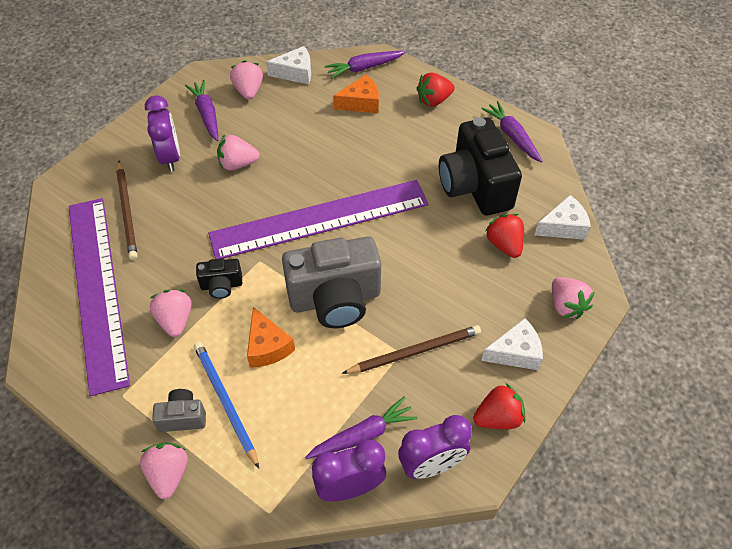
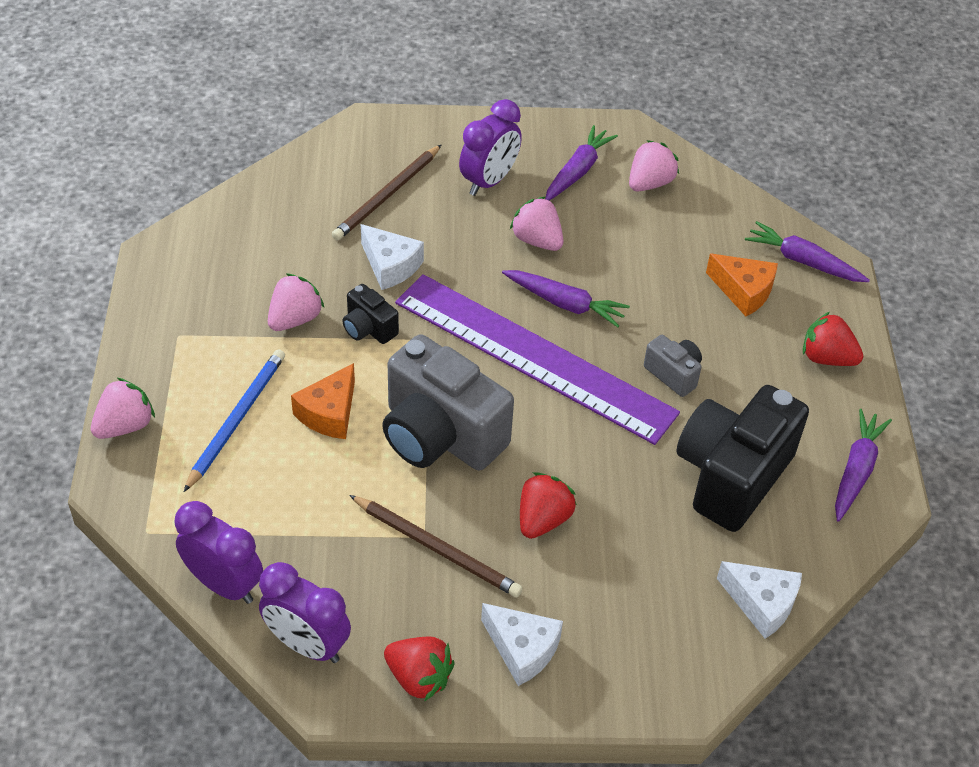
camera: 50 degrees right, 5 degrees down
(97, 289) = (276, 236): purple ruler -> none
(182, 417) = (192, 396): grey camera -> grey camera (673, 374)
(295, 73) = (722, 205): white cheese -> white cheese (390, 266)
(363, 435) = (293, 560): purple carrot -> purple carrot (565, 303)
(504, 244) = (671, 555): red strawberry -> red strawberry (543, 519)
(566, 306) = (639, 669): pink strawberry -> none

